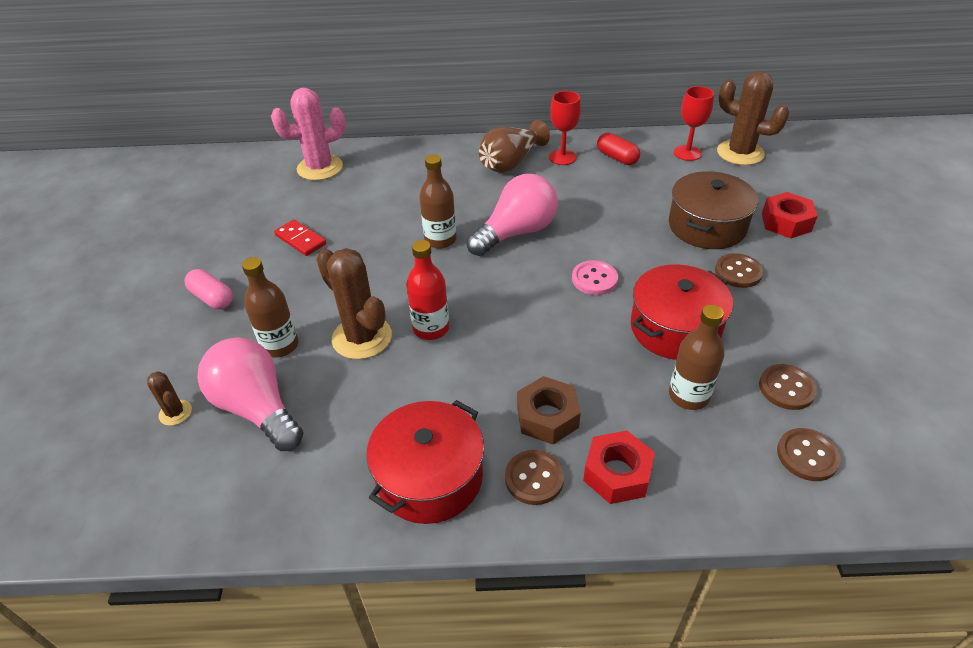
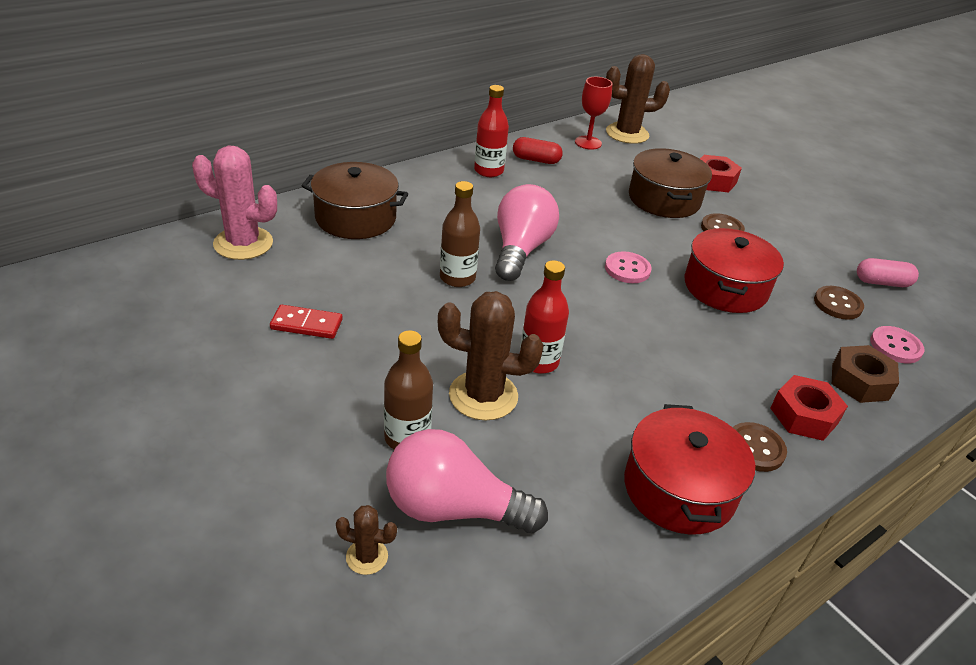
camera: 40 degrees left, 5 degrees down
(212, 298) = (269, 421): pink capsule -> pink capsule (882, 282)
(320, 168) = (243, 243): pink cactus -> pink cactus turned 75 degrees clockwise
(414, 169) = (356, 218): none -> brown pot
(511, 162) = (446, 187): brown vase -> none
(547, 417) = (712, 395): brown nut -> brown nut (860, 382)
(562, 157) = (488, 171): red goblet -> red bottle
(688, 396) = (787, 335): brown bottle -> none
(807, 456) = (895, 346): brown button -> pink button

